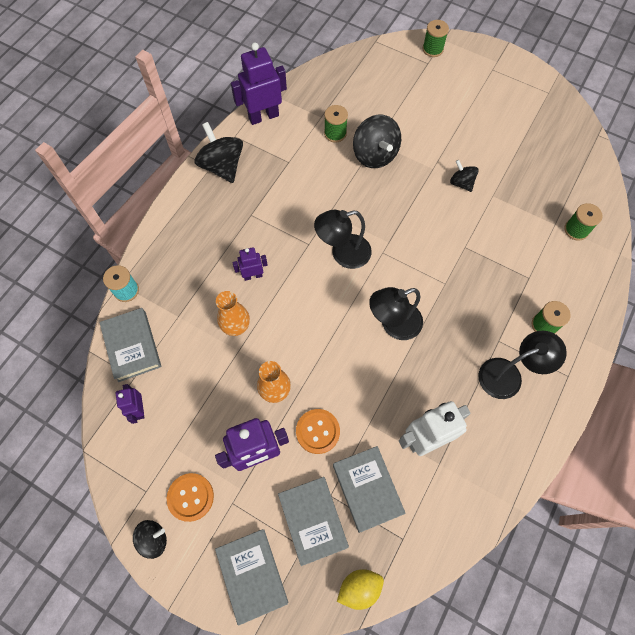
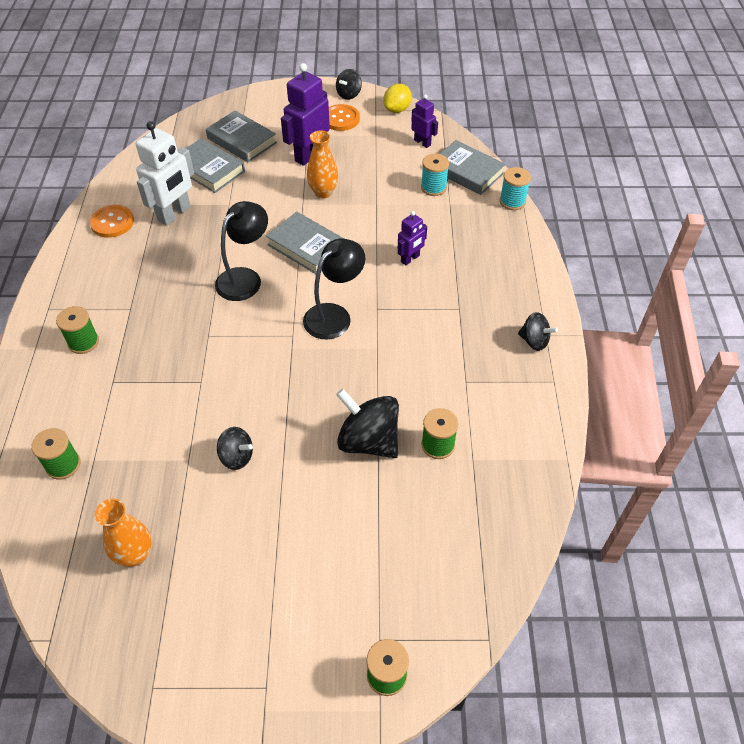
camera: 150 degrees right, 15 degrees down
(176, 342) = (433, 187): none -> turquoise spool
(222, 166) = (534, 341): black spinning top -> black spinning top, size x0.56
(236, 327) = (392, 217): orange vase -> orange vase (135, 554)
(252, 575) = (268, 104): grey book -> grey book (306, 247)
(263, 116) = (543, 422): purple robot -> none
(317, 431) = (270, 184): orange button -> orange button (112, 222)
(359, 587) = (188, 125): yellow lemon -> yellow lemon (397, 109)
(508, 375) = (111, 285): black lamp -> none

